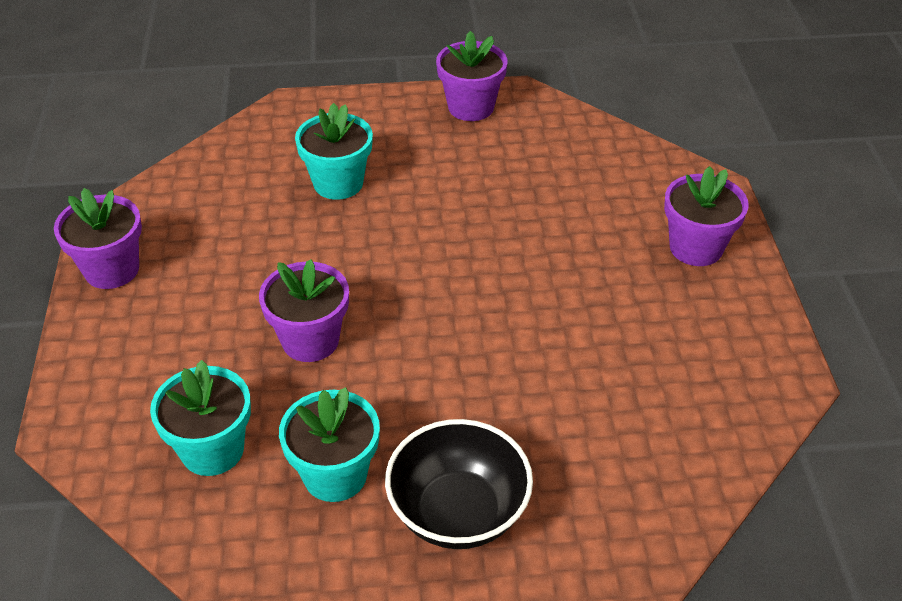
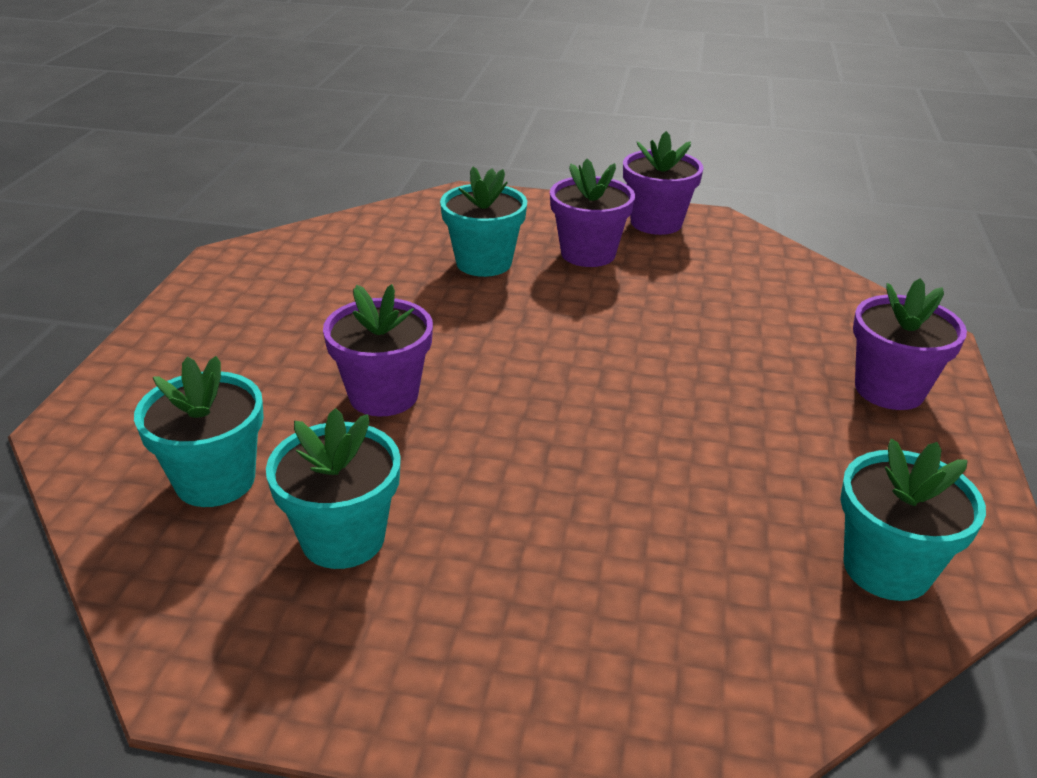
camera: 15 degrees right, 10 degrees down
(112, 270) = (210, 295): purple flower pot -> purple flower pot (588, 253)
(458, 512) = (478, 617): black bowl -> none
(722, 405) = (886, 568): none -> turquoise flower pot

